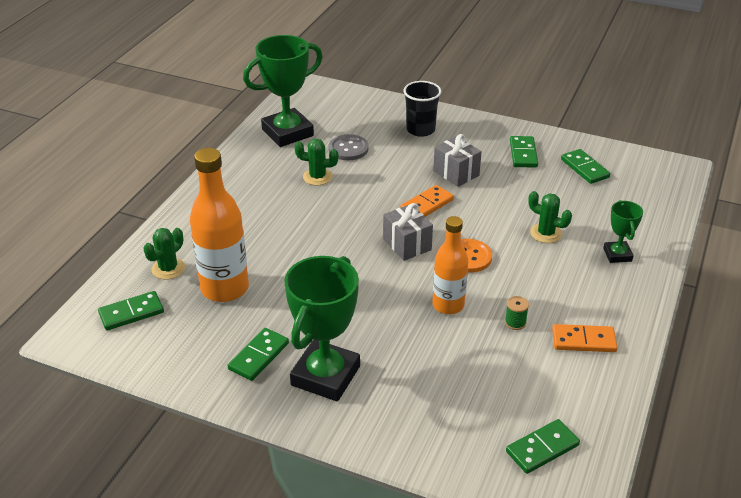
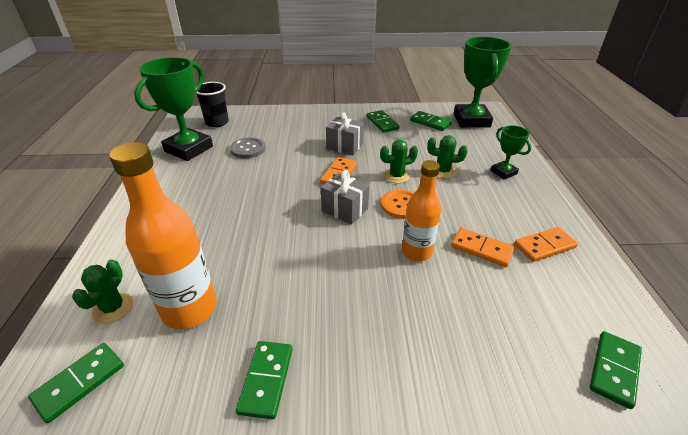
camera: 25 degrees left, 0 degrees up
(317, 177) = (233, 176): green cactus -> green cactus (396, 176)
(325, 376) = (354, 374): green trophy -> green trophy (471, 120)
(420, 130) = (297, 124): black cup -> black cup (217, 122)
(515, 322) = (481, 249): green spool -> orange domino

